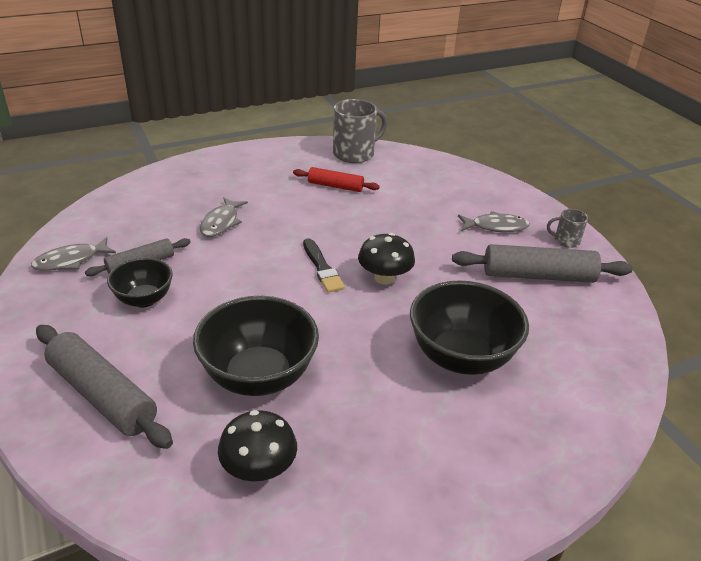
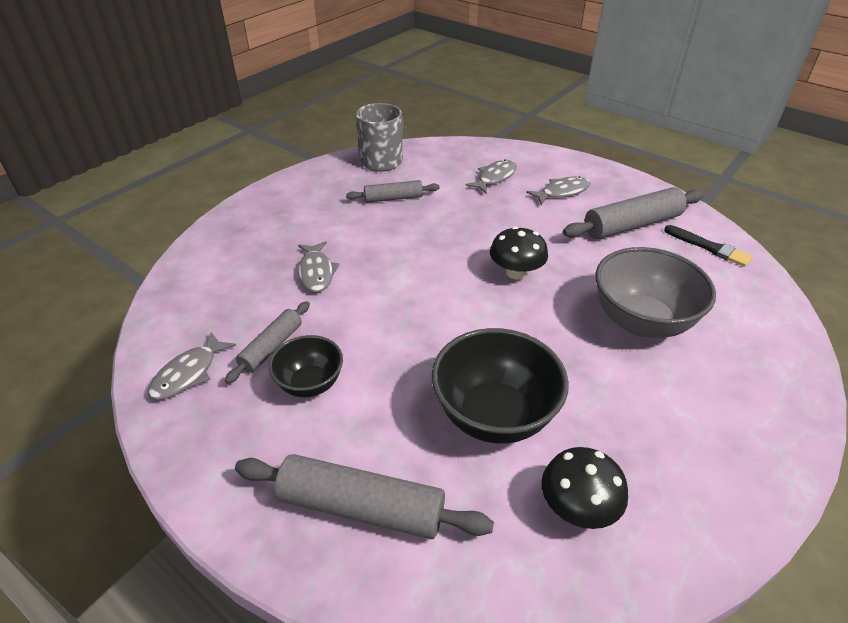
camera: 25 degrees left, 5 degrees up
(322, 268) = (454, 283): black brush -> black brush (709, 247)
(335, 186) = (393, 198): red rolling pin -> grey rolling pin
(443, 196) = (495, 177): none -> grey fish
(461, 357) = (641, 321): black bowl -> grey bowl
(565, 241) = (624, 186): grey mug -> none

